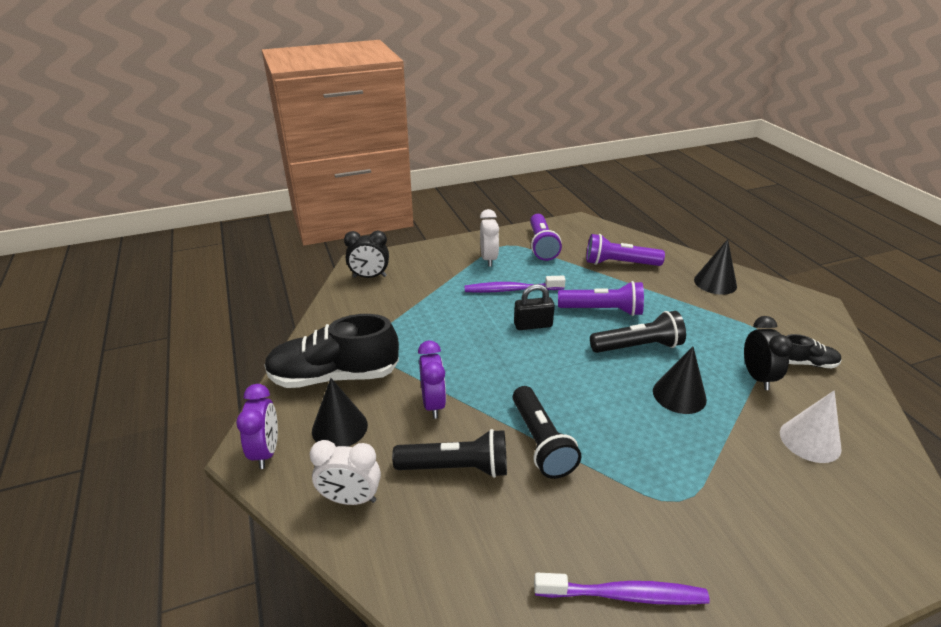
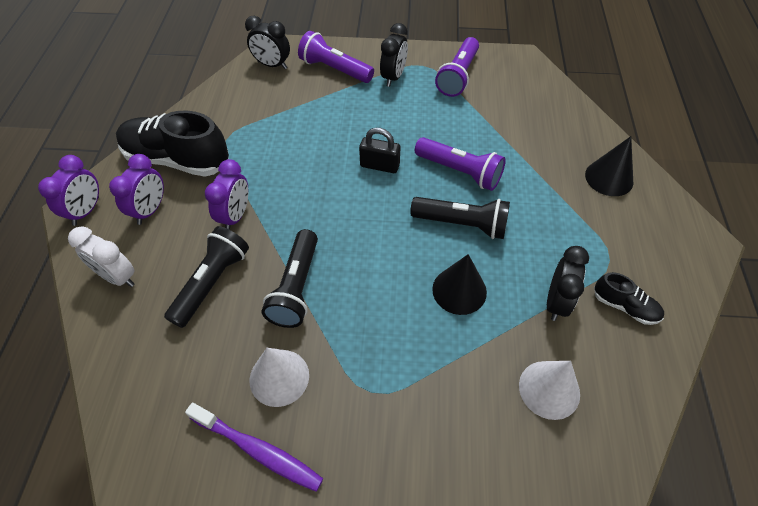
camera: 25 degrees right, 20 degrees up
(339, 427) = (150, 210): black cone -> purple clock
(456, 468) = (212, 283): black flashlight -> black flashlight turned 90 degrees counterclockwise
(488, 259) = (393, 77): white clock -> black clock
(511, 290) = (389, 120): purple toothbrush -> none
(589, 523) = (279, 377): none -> white cone
(619, 263) = (522, 122): purple flashlight -> purple flashlight (335, 69)

